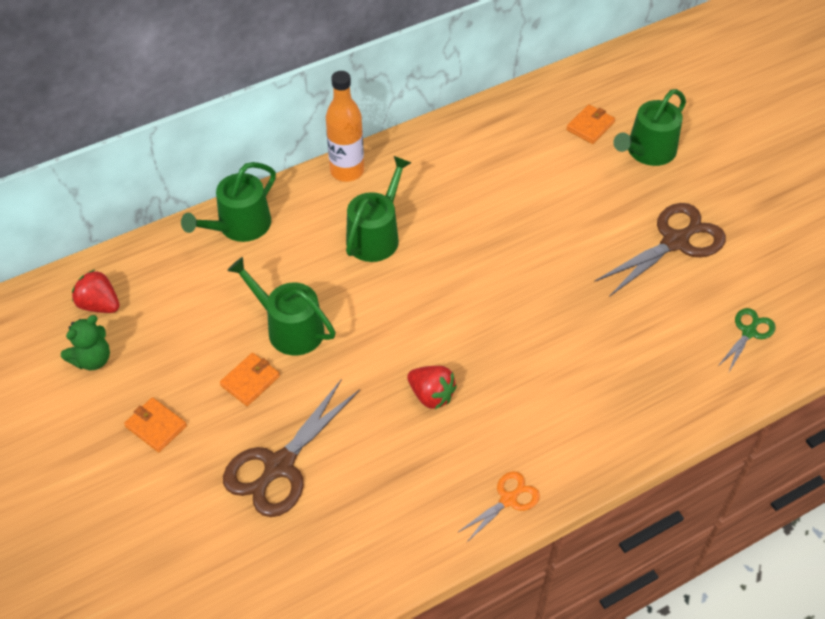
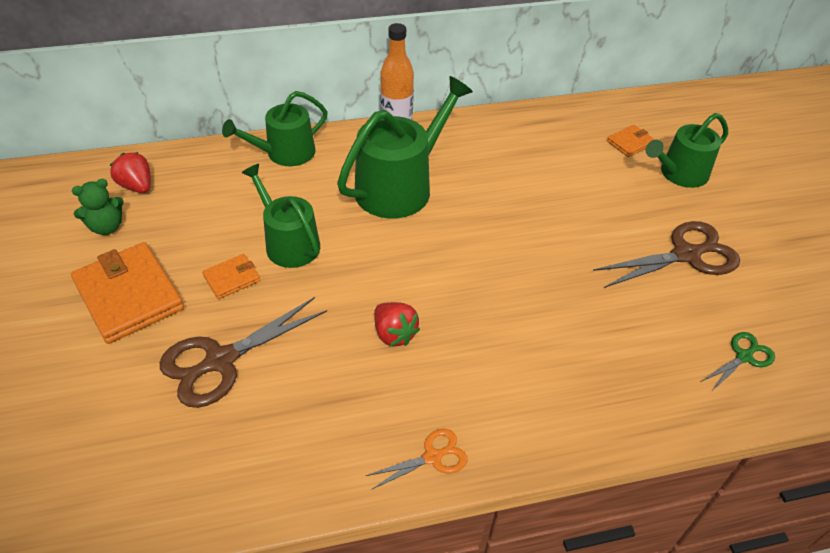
camera: 15 degrees right, 5 degrees down
(156, 426) = (129, 296): orange wallet -> orange wallet, size x2.04
(376, 235) = (400, 186): green watering can -> green watering can, size x1.52

